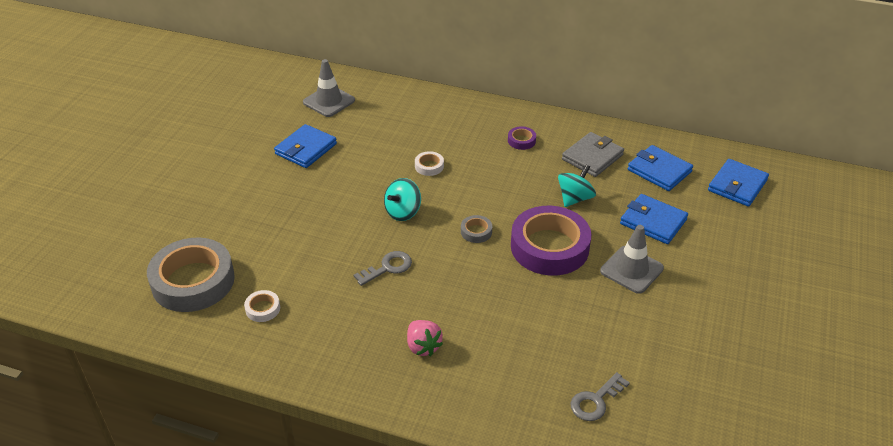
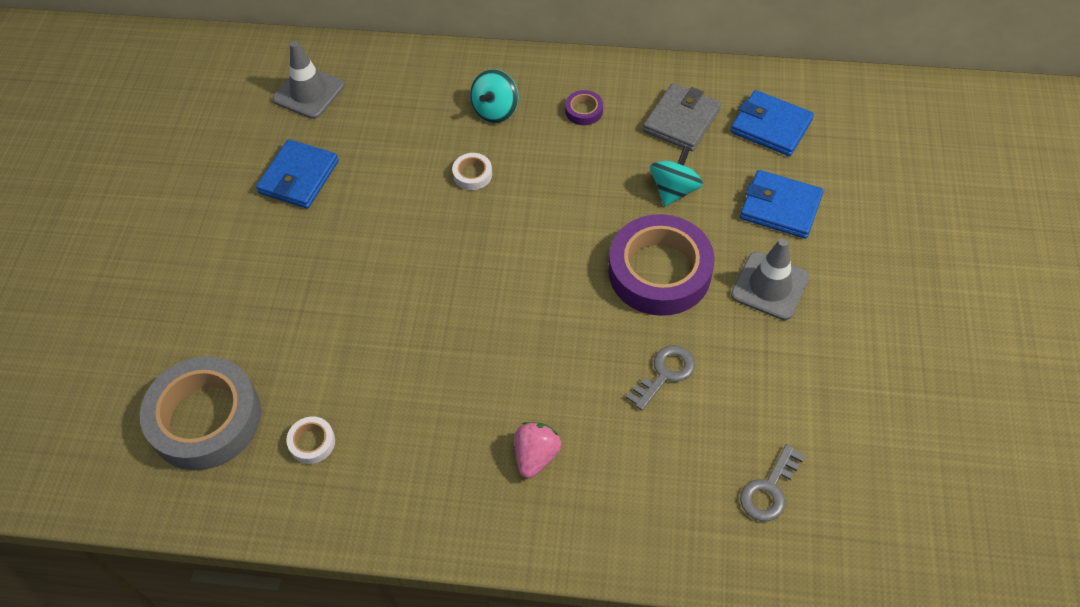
camera: 10 degrees left, 15 degrees up
(387, 267) = (459, 345): grey key -> grey key (665, 374)
(403, 212) = (457, 254): turquoise spinning top -> turquoise spinning top (495, 110)
(423, 346) = (536, 456): pink strawberry -> pink strawberry turned 120 degrees counterclockwise
(476, 232) = (560, 266): grey tape -> none
(737, 185) = (872, 131): blue wallet -> none

